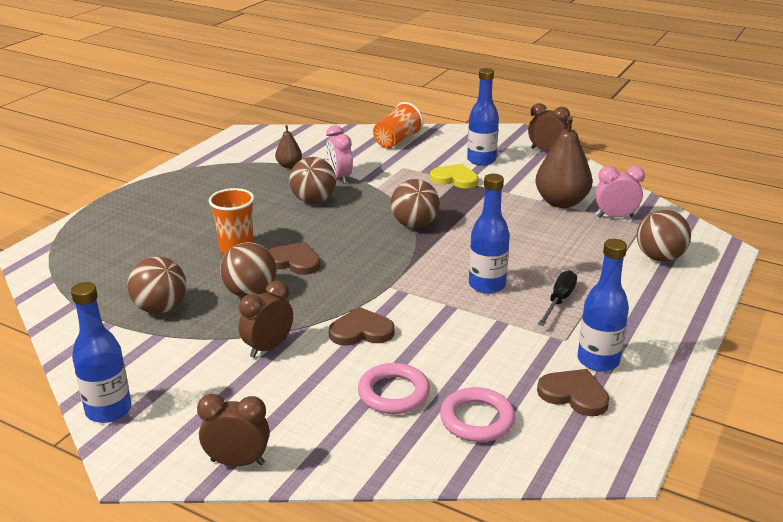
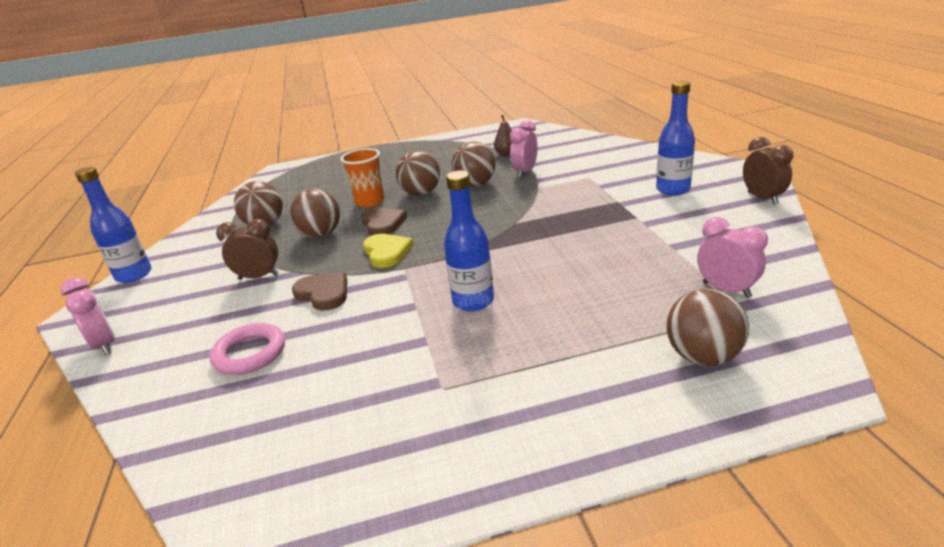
camera: 50 degrees right, 0 degrees up
(237, 462) = (105, 345): brown clock -> pink clock
(397, 141) = (623, 155): orange cup -> none
(414, 225) = (512, 226): brown ball -> brown ball (421, 193)
(455, 179) = (617, 199): yellow heart -> yellow heart (387, 252)
(477, 419) = (249, 413): pink ring -> none
(559, 301) = (507, 347): black screwdriver -> none
(561, 202) = (687, 253): brown pear -> none
(574, 394) = (349, 447): brown heart -> none
(598, 360) = (430, 428): blue bottle -> none

